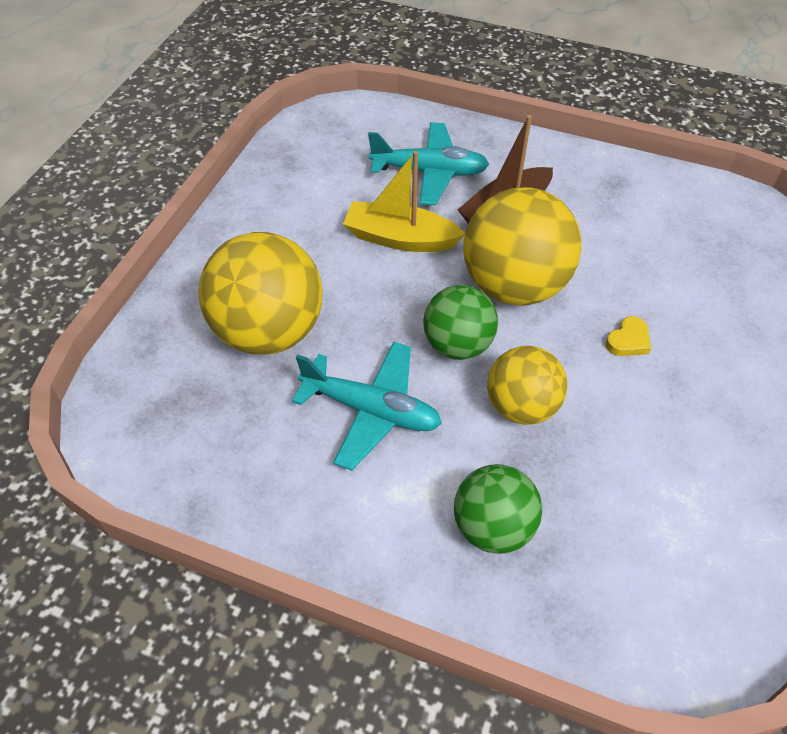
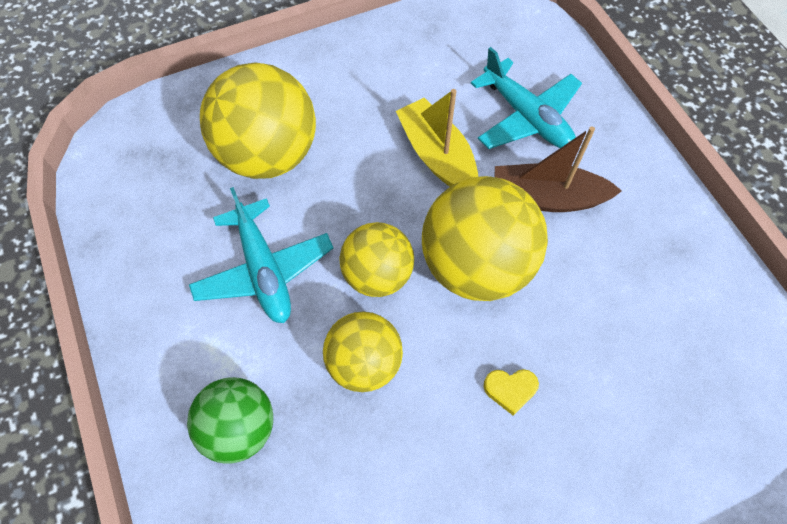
camera: 45 degrees right, 10 degrees up
(458, 345) = (377, 275): green ball -> yellow ball

